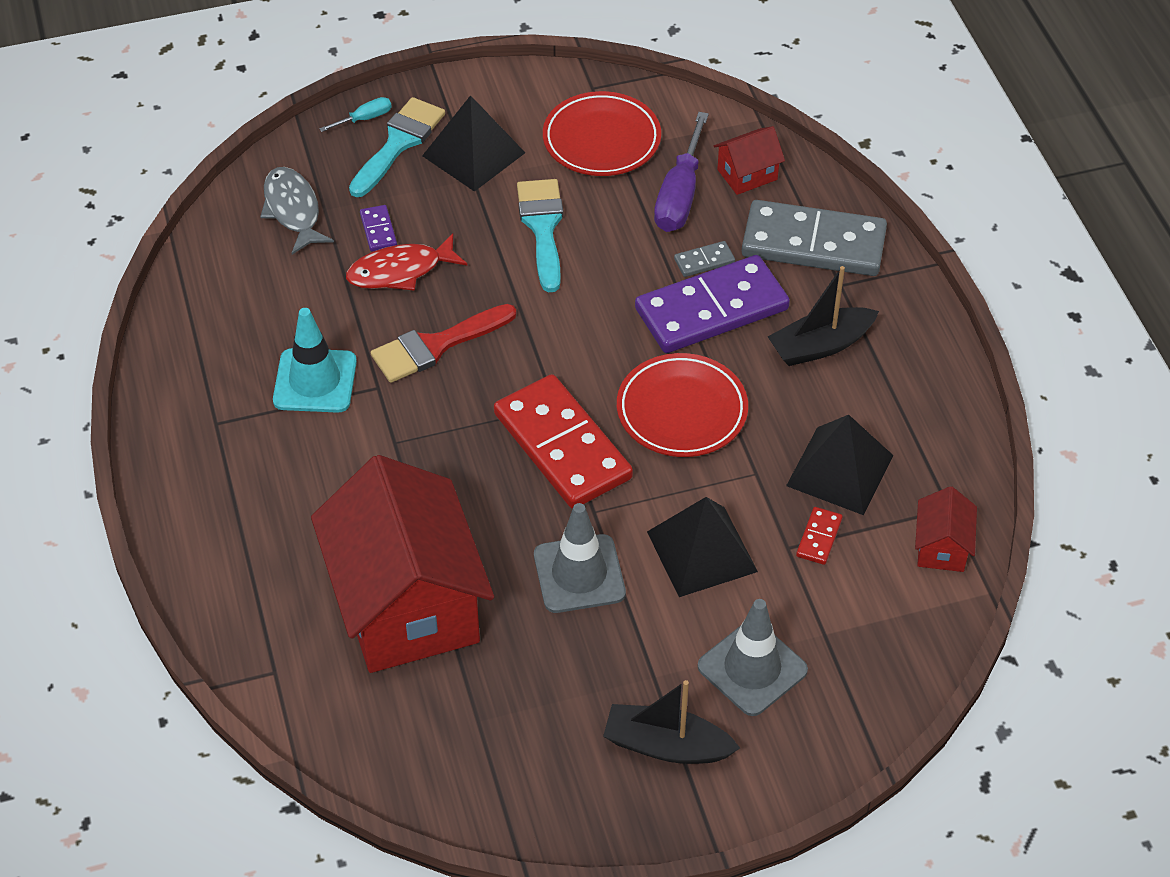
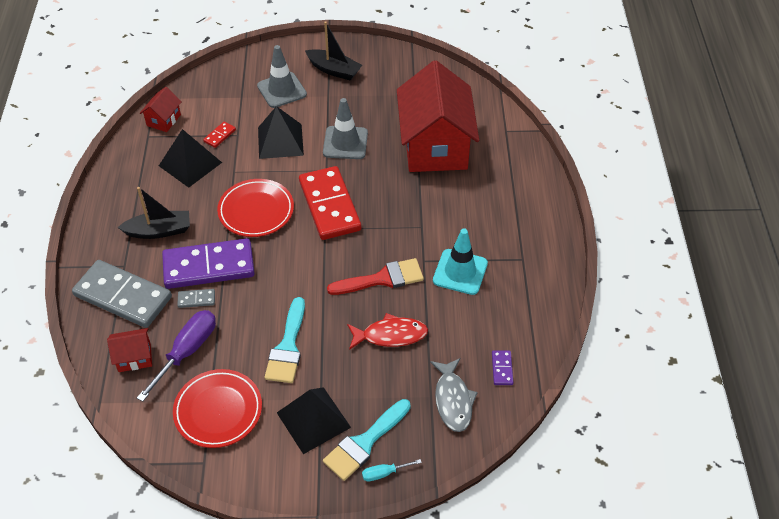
camera: 165 degrees left, 0 degrees up
(378, 230) = (397, 370): purple domino -> purple domino (502, 369)

